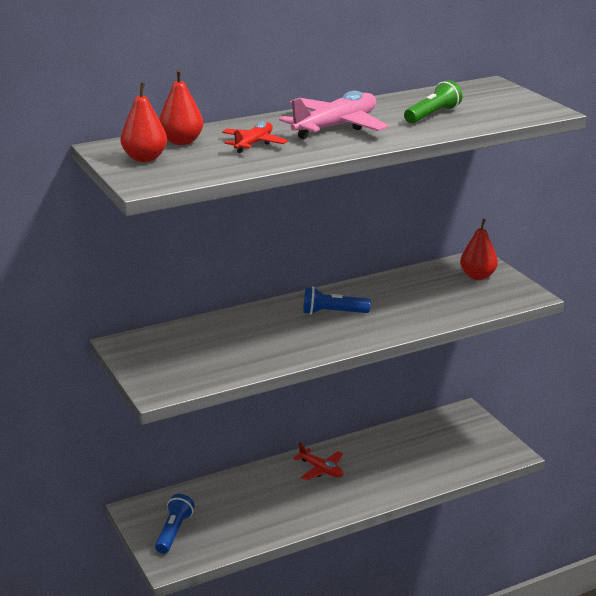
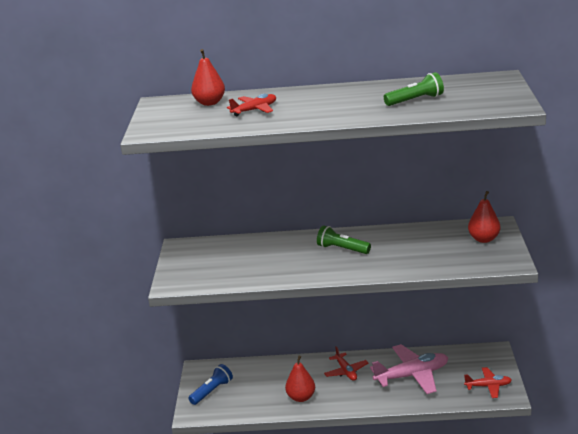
camera: 30 degrees right, 0 degrees up
(145, 158) = (170, 113): red pear -> red pear (301, 397)
(333, 313) = (342, 249): blue flashlight -> green flashlight
(335, 127) = (329, 102): pink plane -> pink plane (412, 375)
(487, 449) = (488, 386): none -> red plane

